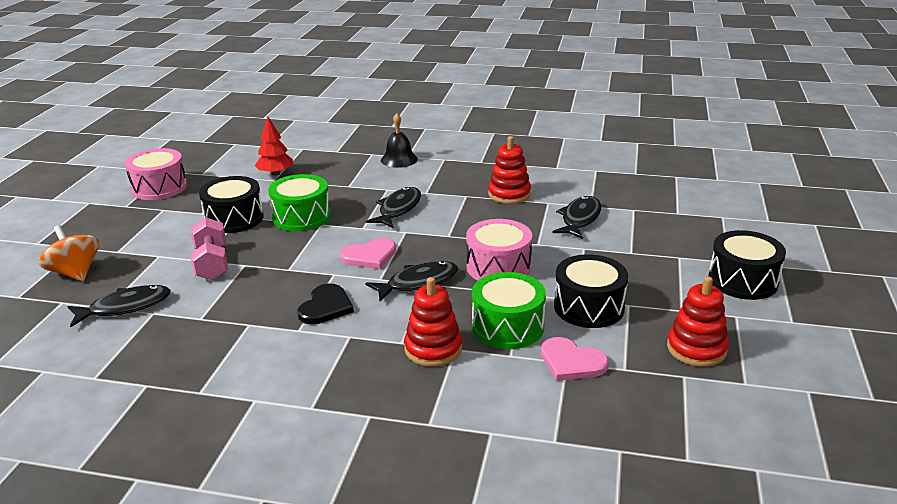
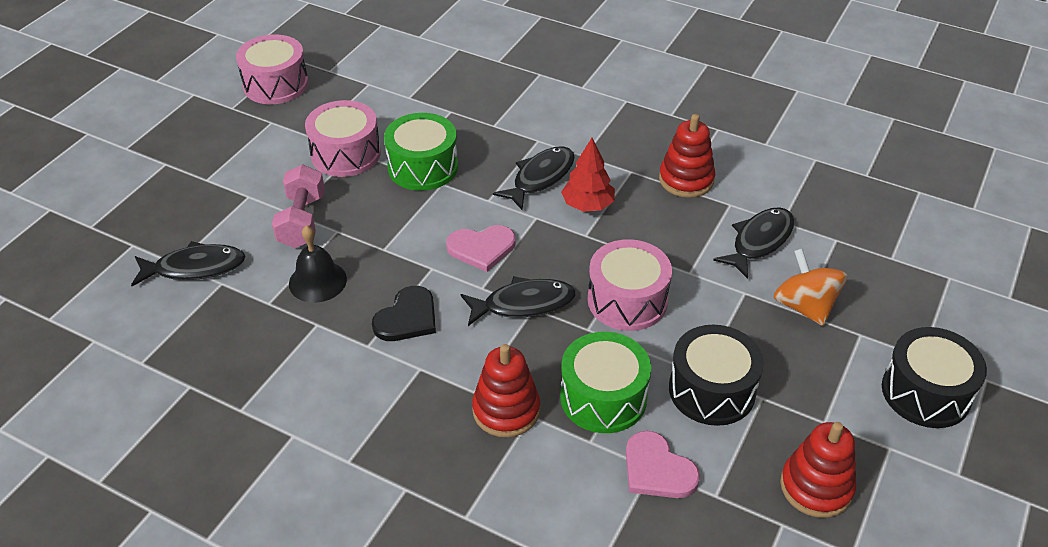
camera: 15 degrees right, 15 degrees up
(75, 273) = (155, 203): orange spinning top -> orange spinning top (804, 306)
(234, 219) = (345, 154): black drum -> pink drum
(275, 173) = (414, 86): red tree -> red tree (587, 205)
(399, 159) = (570, 90): black bell -> black bell (317, 281)

